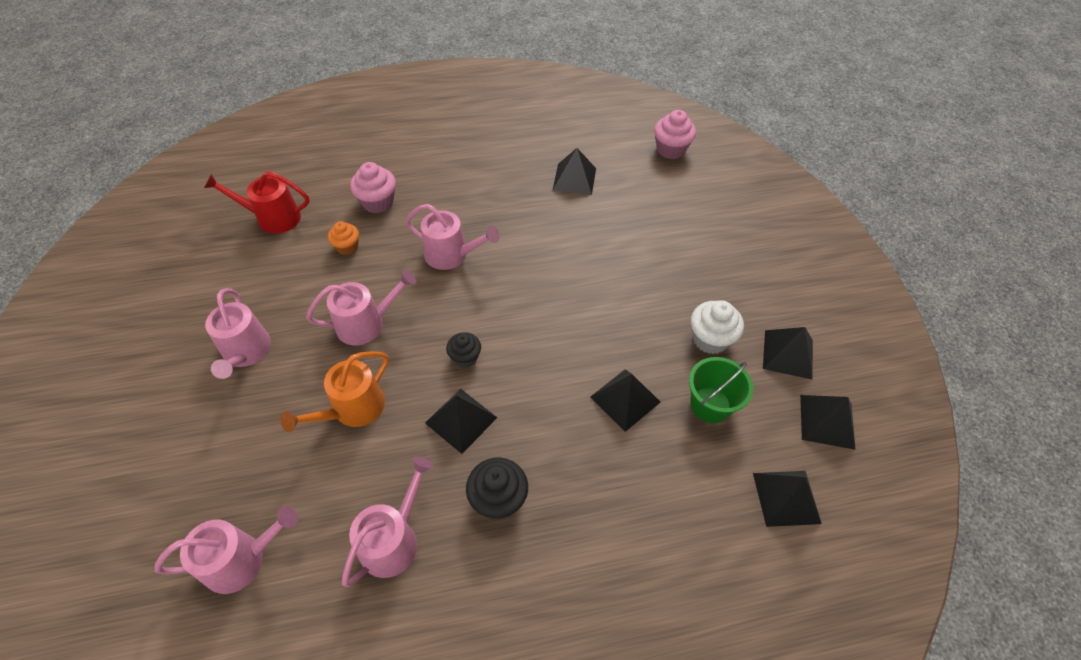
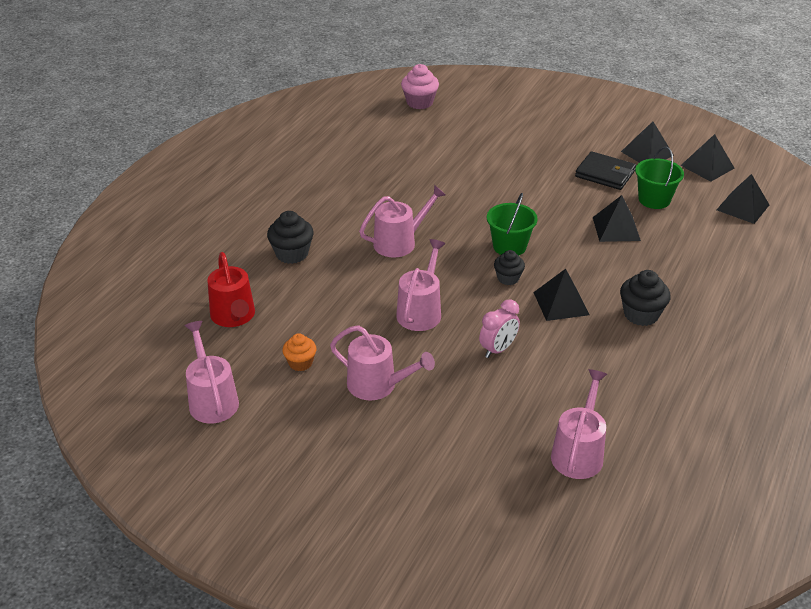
camera: 50 degrees left, 15 degrees down
(273, 218) = (234, 316): red watering can -> red watering can turned 60 degrees counterclockwise
(347, 247) = (324, 289): orange cupcake -> orange cupcake (300, 363)
(353, 409) = (498, 349): orange watering can -> pink clock
(378, 202) = (292, 254): pink cupcake -> black cupcake
(393, 540) = (629, 373): pink watering can -> pink watering can (212, 400)
(515, 331) = (509, 246): none -> green bucket
(574, 179) = (393, 154): black pyramid -> none
(710, 339) = (605, 174): white cupcake -> black wallet

